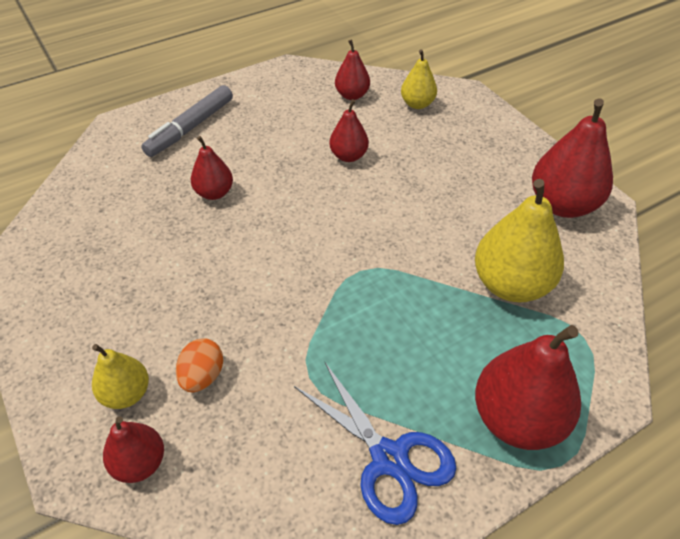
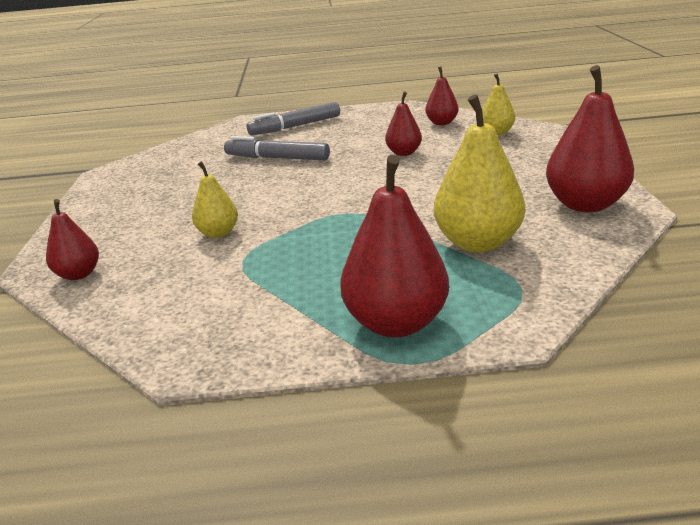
camera: 30 degrees right, 20 degrees down
(126, 393) = (109, 240): yellow pear -> yellow pear (218, 233)
(202, 376) = (167, 243): orange egg -> none
(214, 193) = (277, 158): red pear -> grey marker
(389, 458) = (255, 317): blue scissors -> none

